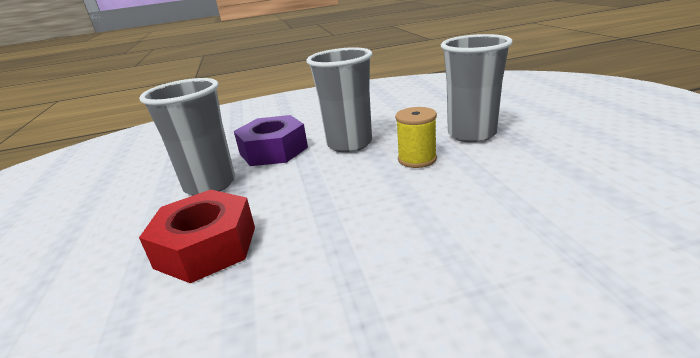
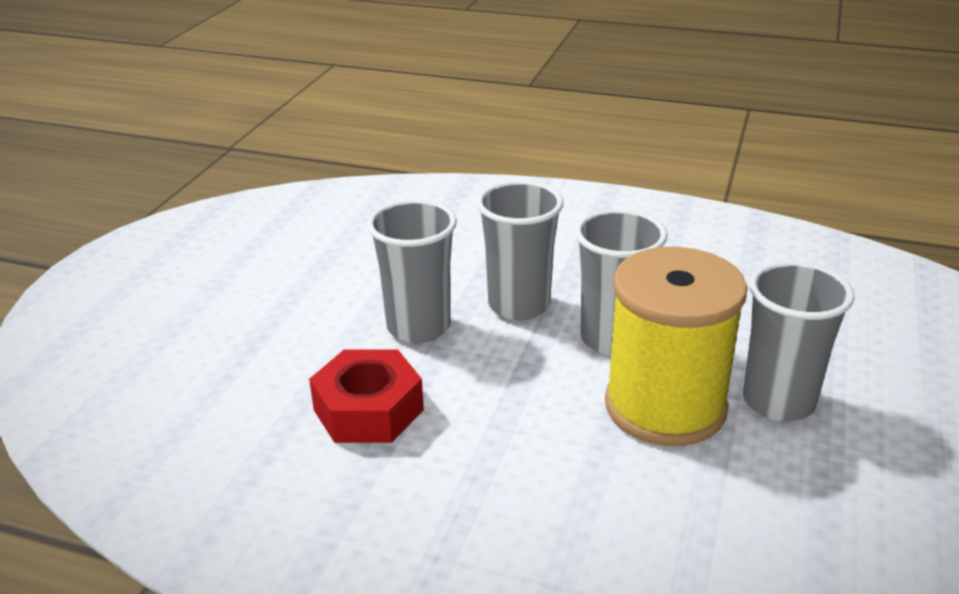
camera: 30 degrees right, 5 degrees up
(273, 150) = (519, 305): purple nut -> grey cup
(417, 159) = (665, 407): yellow spool -> yellow spool, size x2.24

